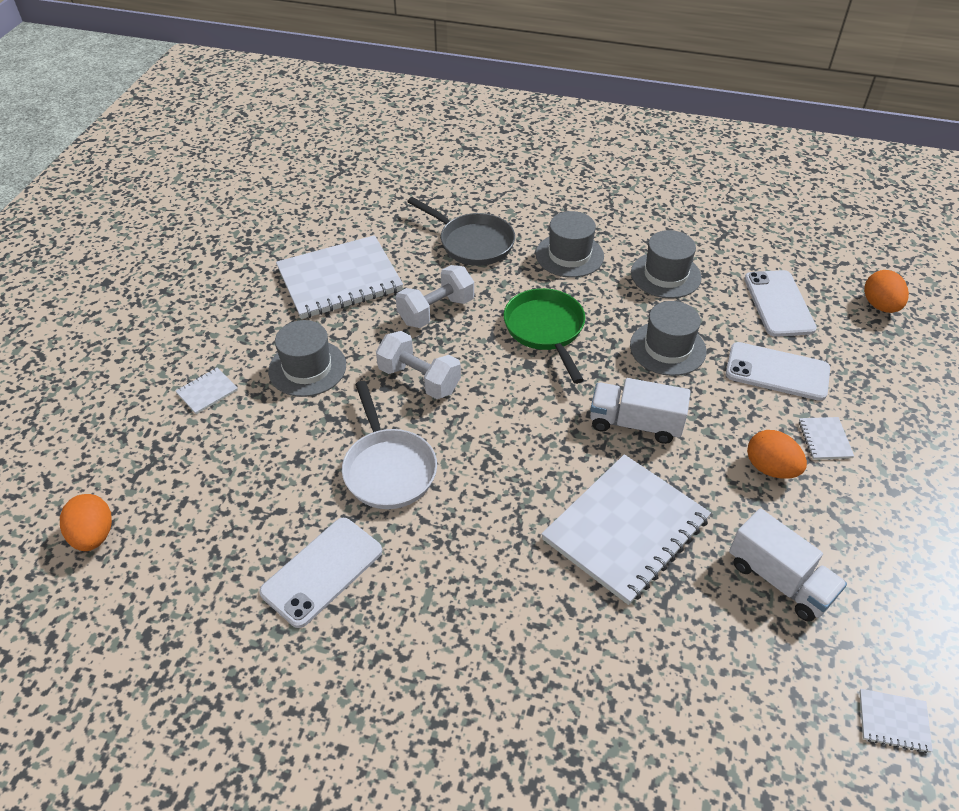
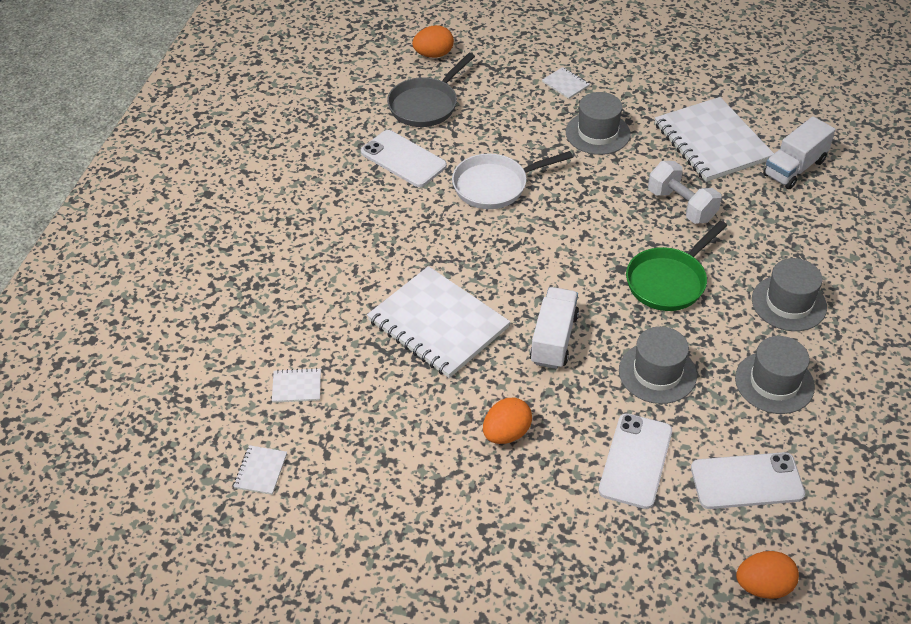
camera: 90 degrees right, 0 degrees up
(419, 379) = (592, 198): white dumbbell -> none
(472, 243) = (789, 228): grey pan -> grey pan (426, 105)
(545, 330) = (669, 281): green pan -> green pan turned 150 degrees clockwise
(779, 580) = (388, 420): white truck -> white truck (794, 168)
(824, 439) = (545, 484): white notebook -> white notebook (297, 386)

